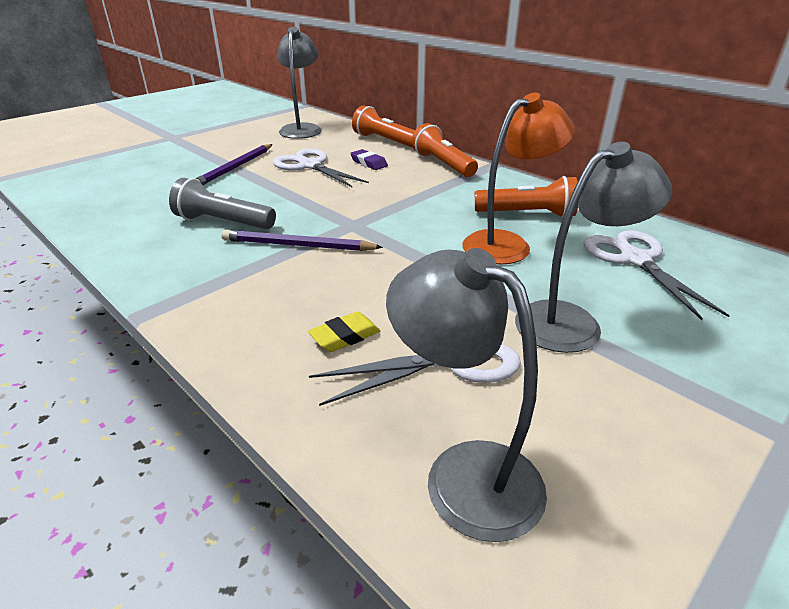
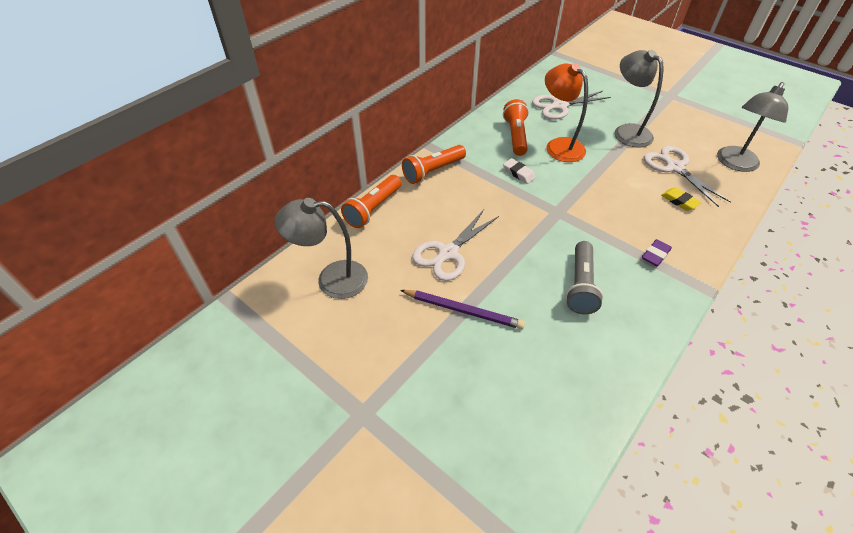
camera: 95 degrees left, 15 degrees up
(297, 245) = (598, 235): purple pencil -> none
(369, 163) = (435, 214): purple eraser -> purple eraser (655, 255)
(437, 208) = (518, 173): none -> white eraser

